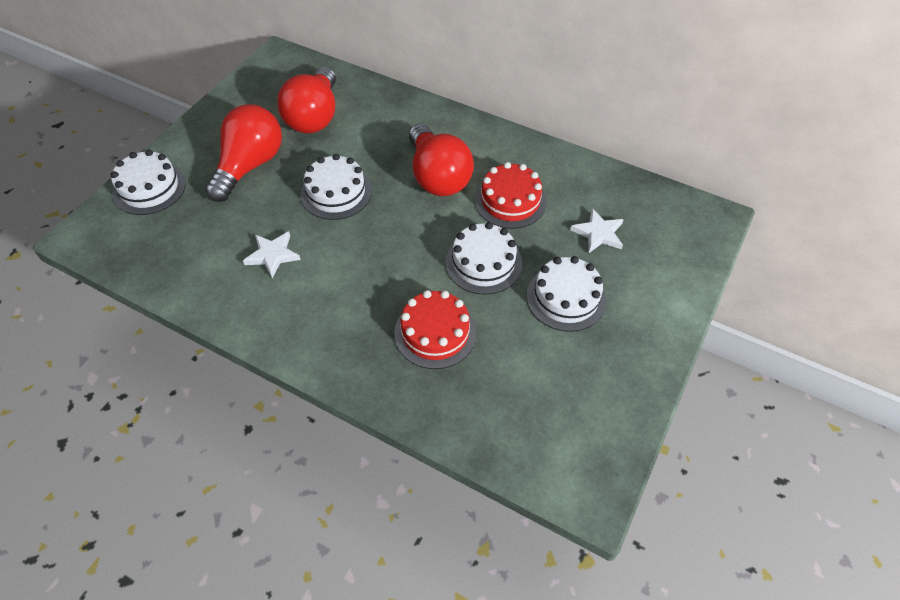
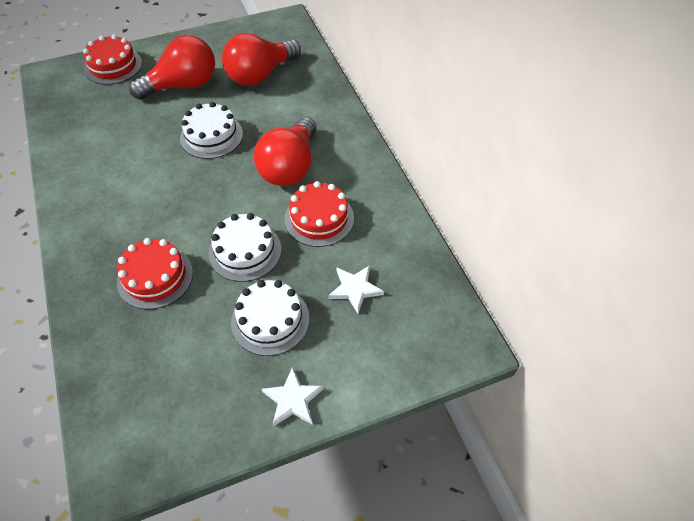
camera: 40 degrees right, 0 degrees up
(149, 188) = (113, 66): white cake -> red cake
(273, 255) = (126, 153): white star -> white star (293, 400)

